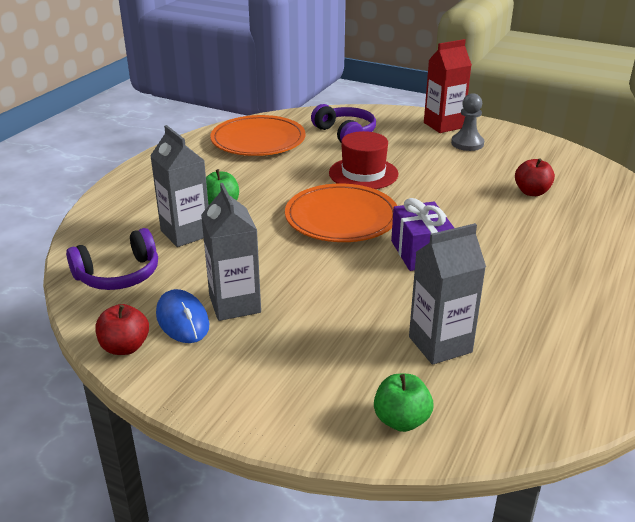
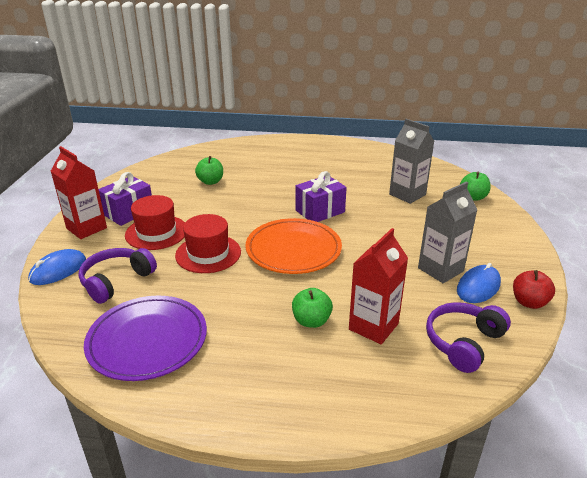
camera: 110 degrees left, 0 degrees up
(119, 275) = (463, 342): purple headphones -> purple headphones turned 90 degrees counterclockwise
(185, 233) = (373, 326): grey carton -> red carton
(258, 140) = (147, 340): orange plate -> purple plate
(377, 114) = (58, 270): none -> blue mouse
(418, 153) = (156, 232): none -> red hat
(467, 143) = (128, 212): grey pawn -> purple gift
(531, 192) = (210, 182): red apple -> green apple

